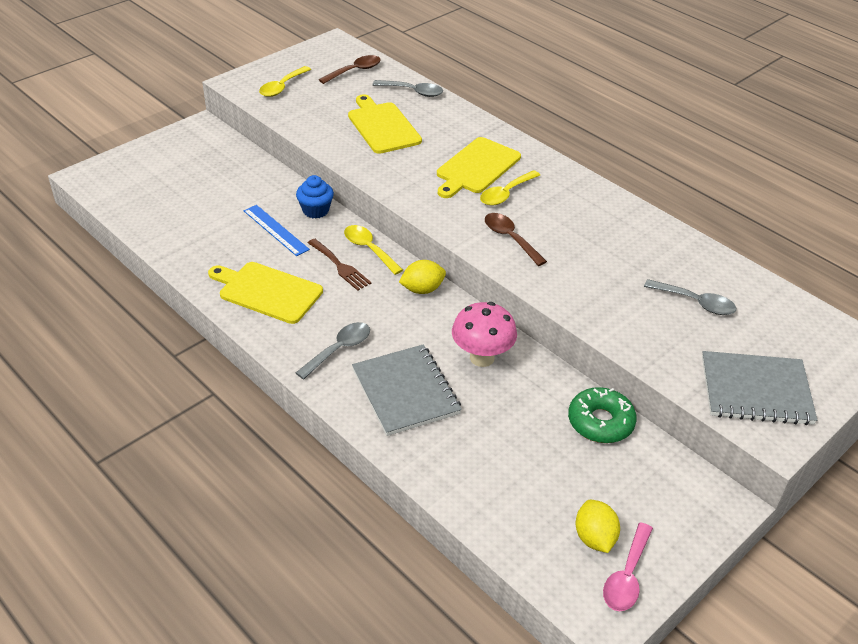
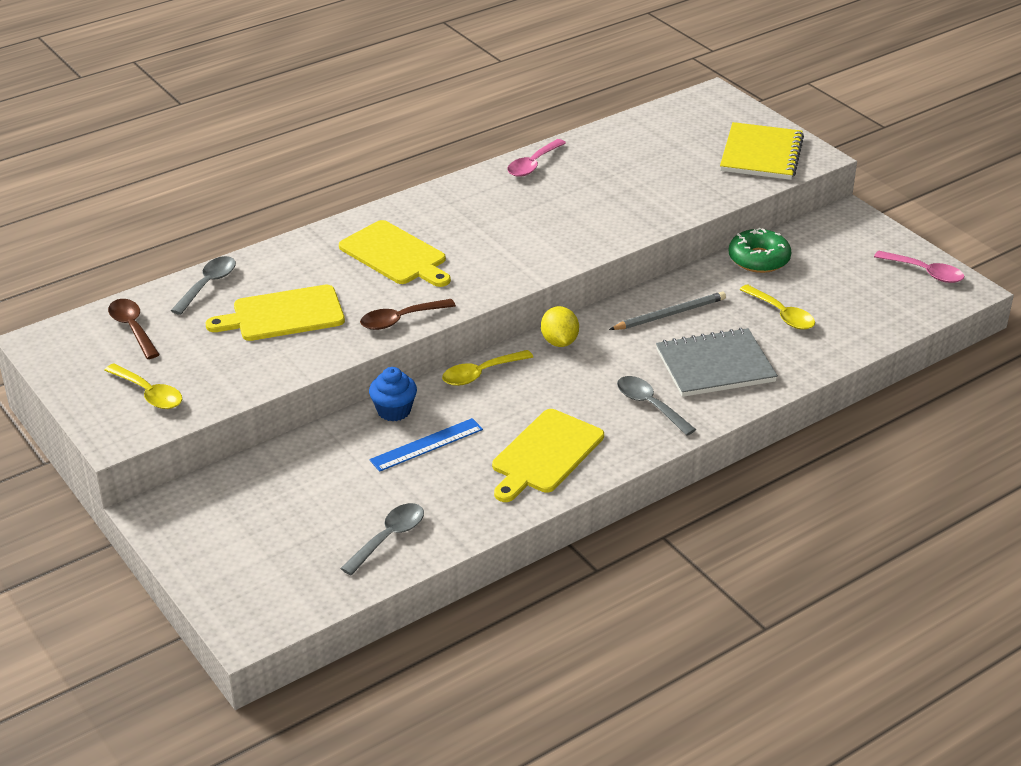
camera: 80 degrees left, 5 degrees down
(340, 266) = (508, 397): brown fork -> none
(482, 358) = (670, 314): pink mushroom -> grey pencil
(506, 194) = (452, 241): yellow spoon -> yellow spoon (782, 314)
(510, 238) = (532, 248): brown spoon -> brown spoon (400, 320)
(594, 538) = (888, 282): yellow lemon -> none
(652, 229) = (533, 164): none -> pink spoon
(695, 302) = (647, 161): grey spoon -> grey spoon (389, 537)
(756, 391) = (761, 154): grey notebook -> yellow notebook

